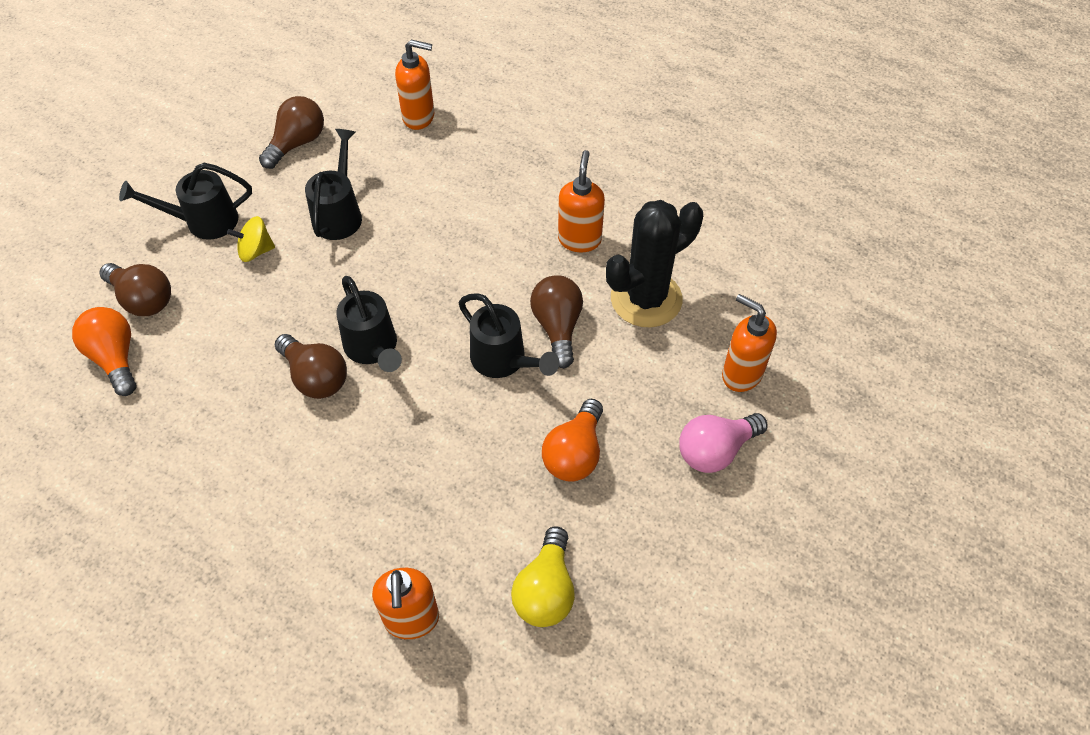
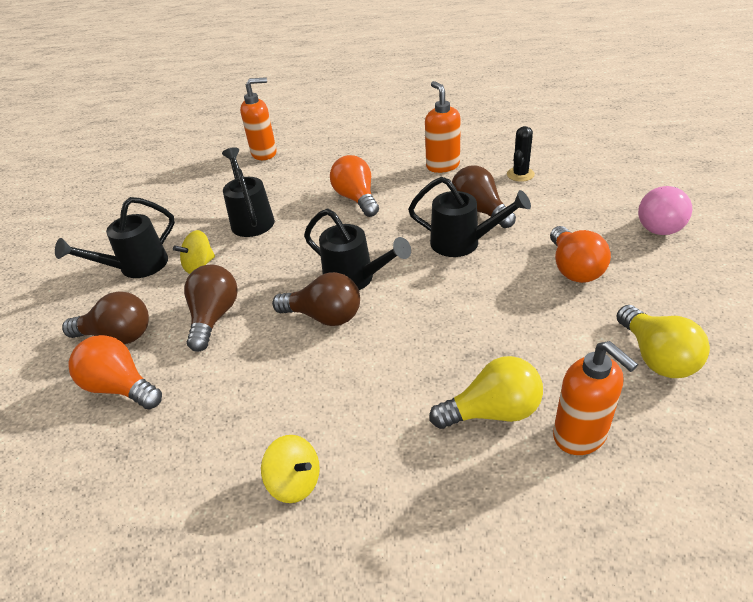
camera: 25 degrees left, 15 degrees down
(180, 526) = (295, 482): none -> yellow spinning top
(297, 143) = (181, 197): brown light bulb -> brown light bulb (214, 317)
(366, 557) = (492, 412): none -> yellow light bulb
(456, 241) = (356, 199): none -> orange light bulb
(646, 299) = (520, 174): black cactus -> black cactus, size x0.48
(741, 374) = (625, 183): orange soap dispenser -> none

